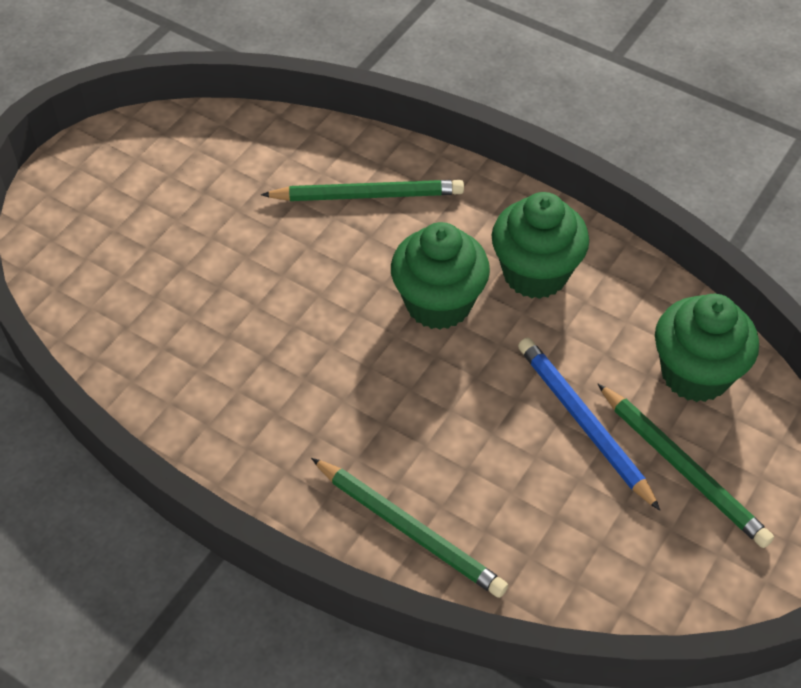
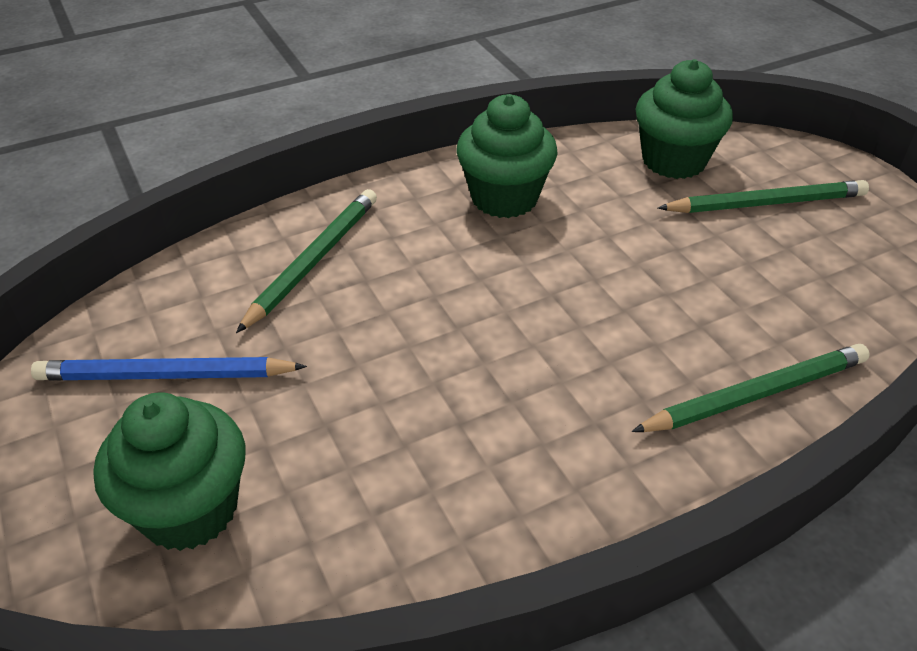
camera: 60 degrees left, 10 degrees down
(438, 303) = (490, 267): green cupcake -> green cupcake (189, 509)
(584, 423) = (689, 235): blue pencil -> blue pencil (166, 375)

